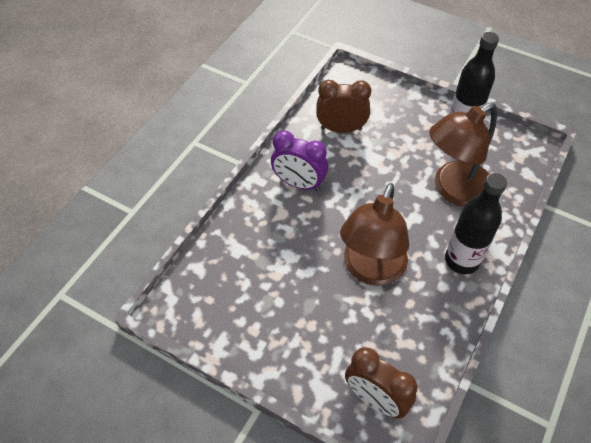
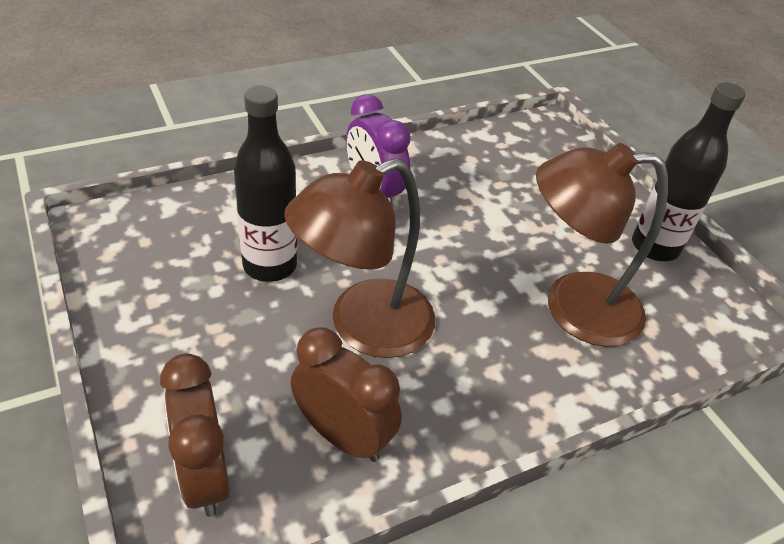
camera: 30 degrees right, 10 degrees down
(341, 129) = (484, 169): brown clock -> brown clock (343, 436)
(461, 260) = (502, 392): black bottle -> black bottle (270, 265)

